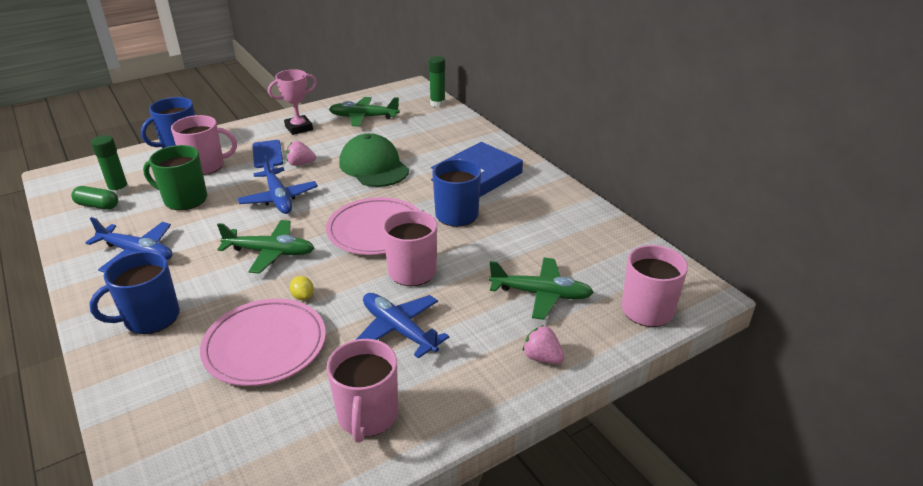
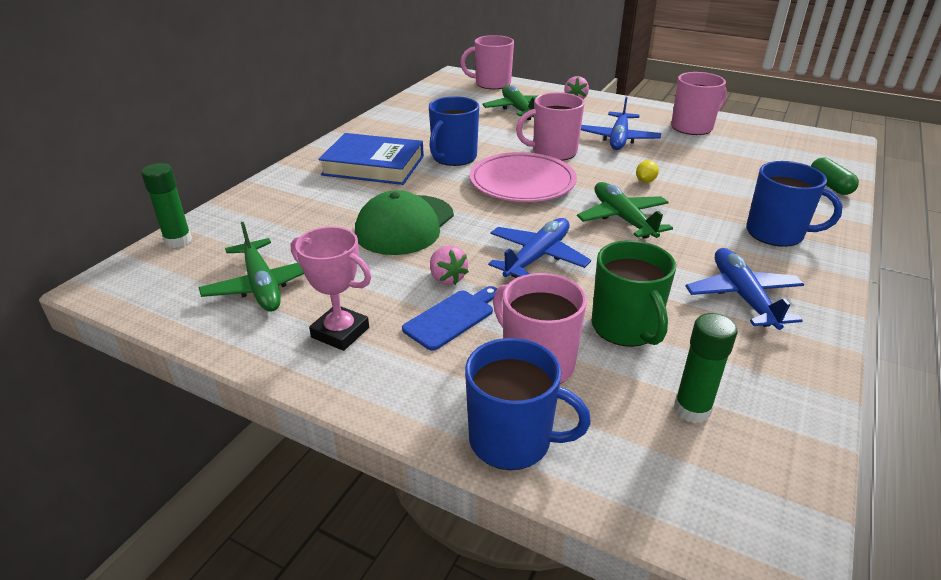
camera: 120 degrees left, 0 degrees up
(97, 205) = (742, 404): green capsule -> green capsule (830, 186)
(265, 346) = (708, 174): pink plate -> none

